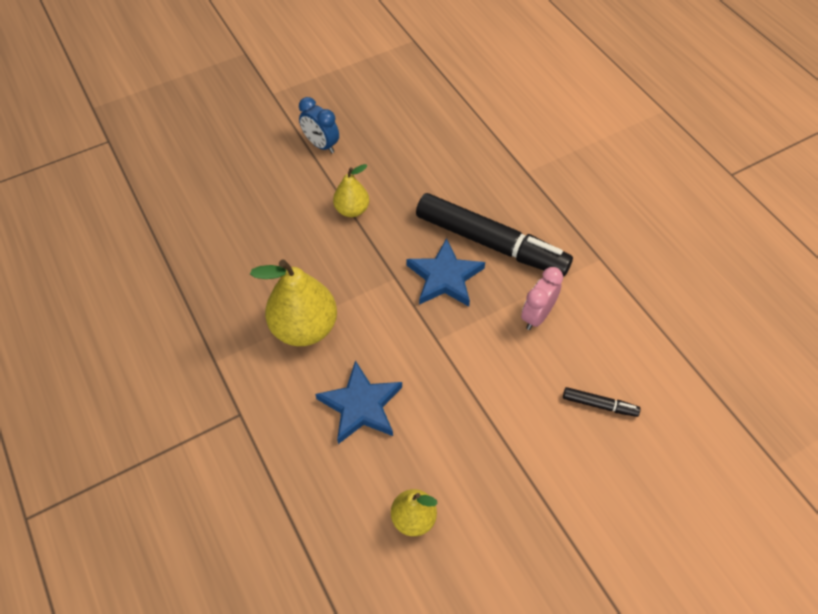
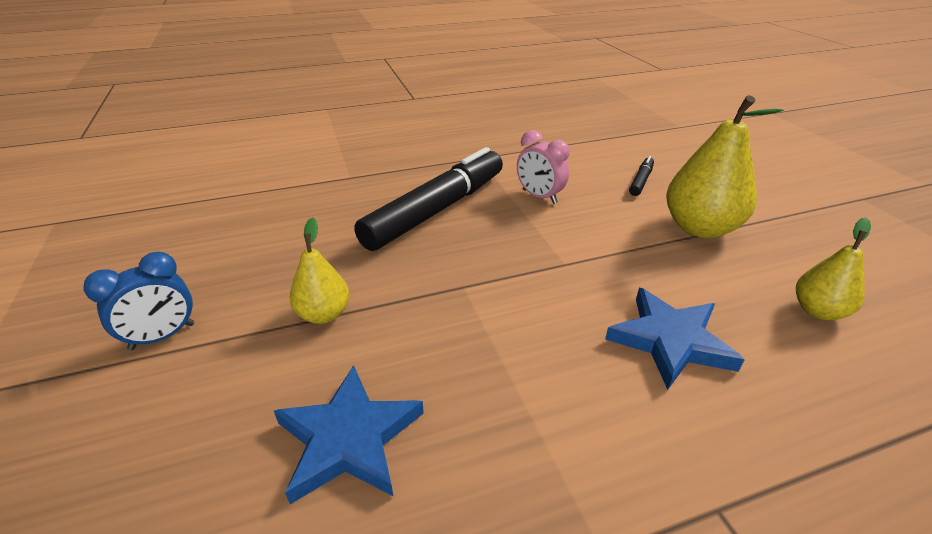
camera: 80 degrees left, 20 degrees down
(305, 328) = (535, 393): yellow pear -> yellow pear (700, 228)
(445, 277) = (474, 246): blue star -> blue star (349, 438)

